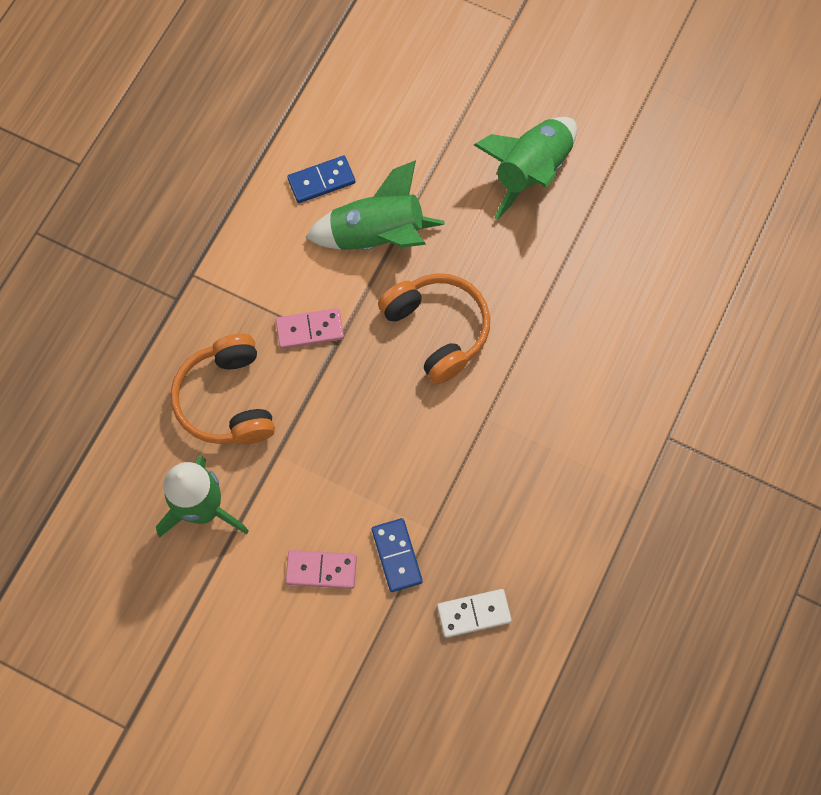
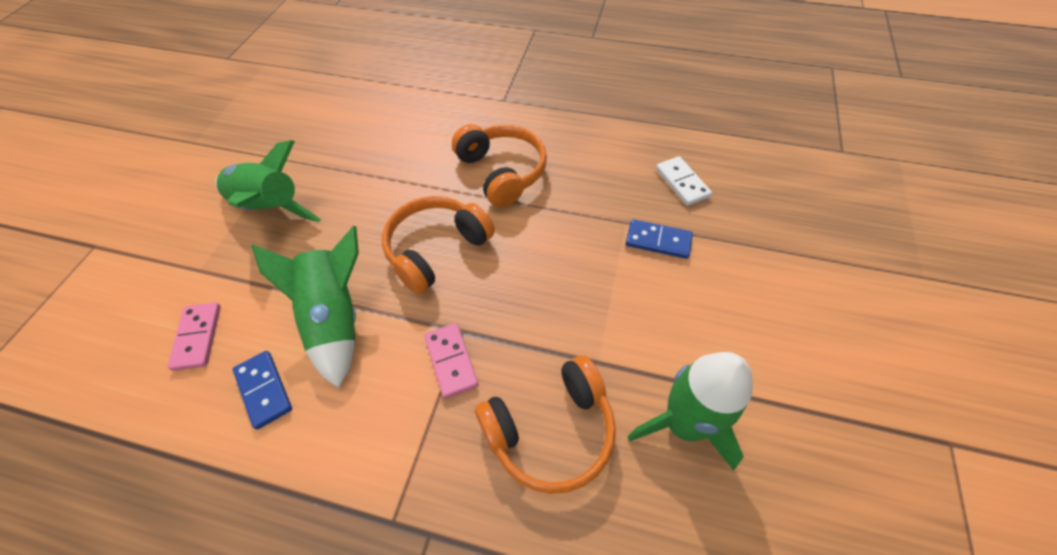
camera: 100 degrees left, 15 degrees down
(321, 570) = (697, 295): pink domino -> pink domino (198, 337)
(397, 555) = (658, 241): blue domino -> blue domino turned 45 degrees clockwise
(534, 412) = (502, 172): none -> orange headphones

